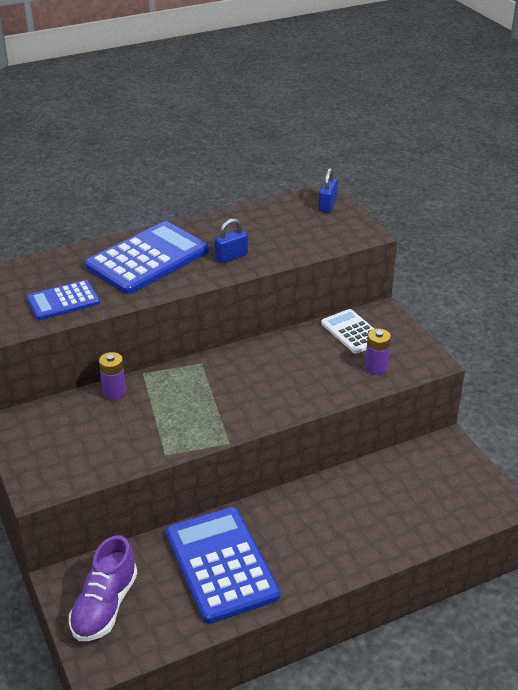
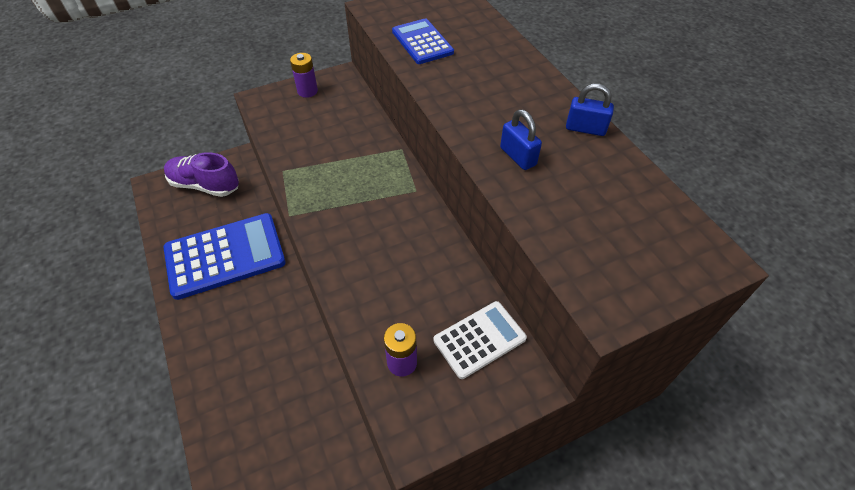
camera: 90 degrees right, 15 degrees up
(114, 392) = (373, 132): purple battery -> purple battery (307, 91)
(147, 259) = (504, 90): blue calculator -> none
(327, 205) = (683, 262): blue padlock -> blue padlock (585, 129)

